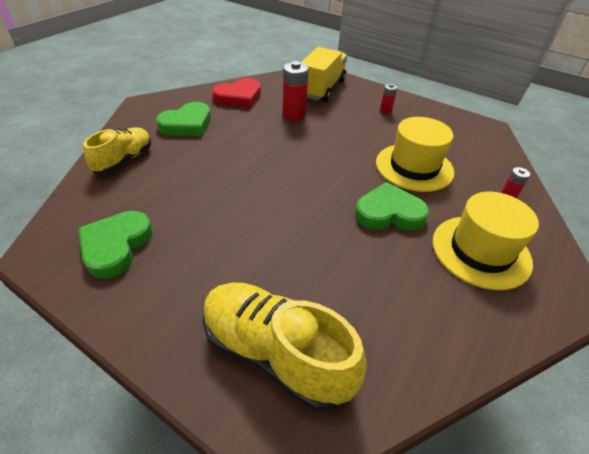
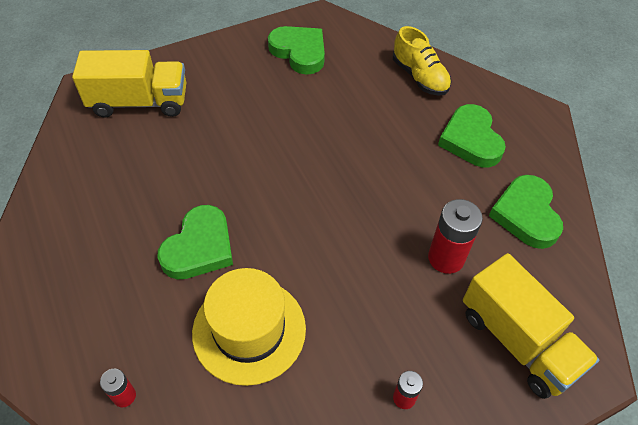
camera: 120 degrees right, 10 degrees up
(239, 97) = (526, 214): red heart -> green heart
(275, 353) = (139, 102): yellow shoe -> yellow truck
(480, 251) = (93, 292): yellow hat -> none

